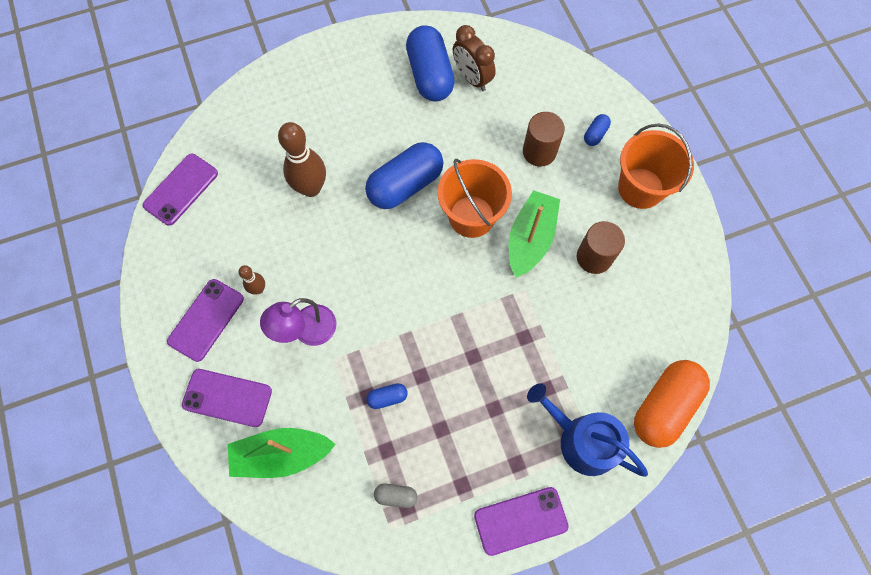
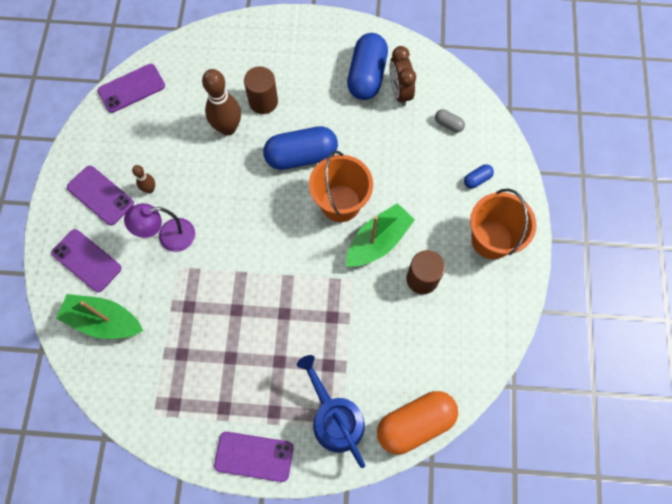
camera: 25 degrees right, 0 degrees up
(206, 320) = (100, 195): purple phone -> purple phone turned 75 degrees clockwise
(387, 397) = (202, 315): blue capsule -> none
(396, 496) = (170, 392): grey capsule -> grey capsule (448, 124)
(539, 152) = (423, 174): brown cylinder -> brown cylinder (263, 101)

